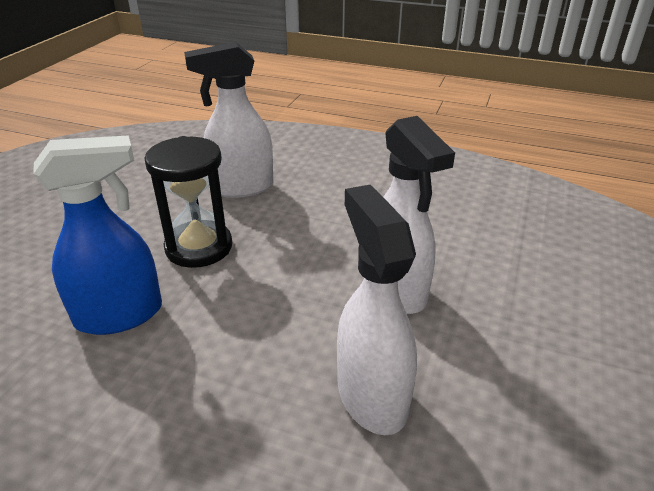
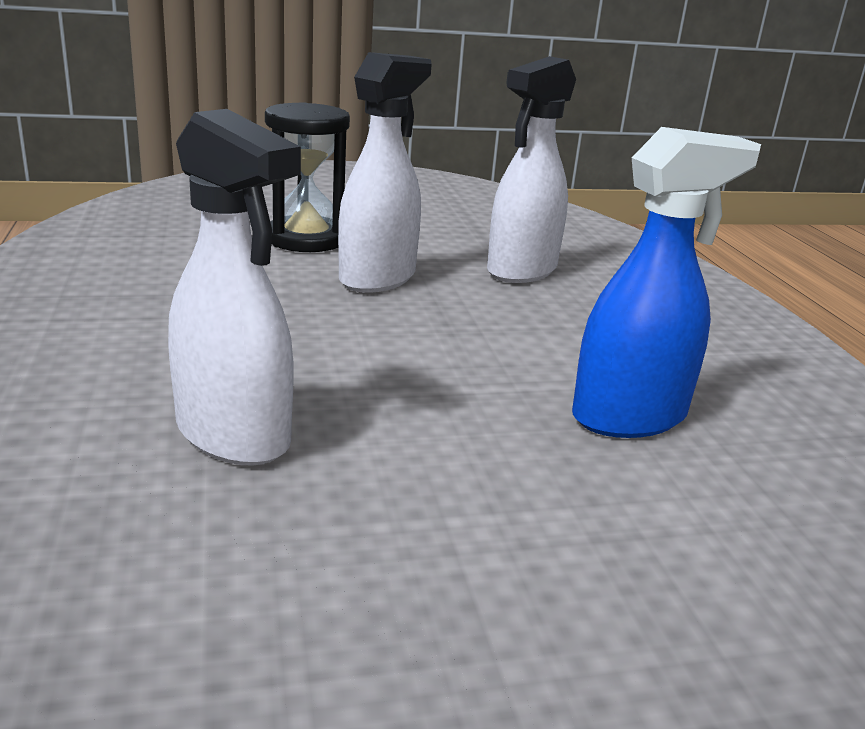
camera: 125 degrees left, 10 degrees down
(120, 315) = (630, 417): blue spray bottle -> blue spray bottle turned 120 degrees clockwise
(199, 247) = (445, 413): black hourglass -> black hourglass (306, 239)

